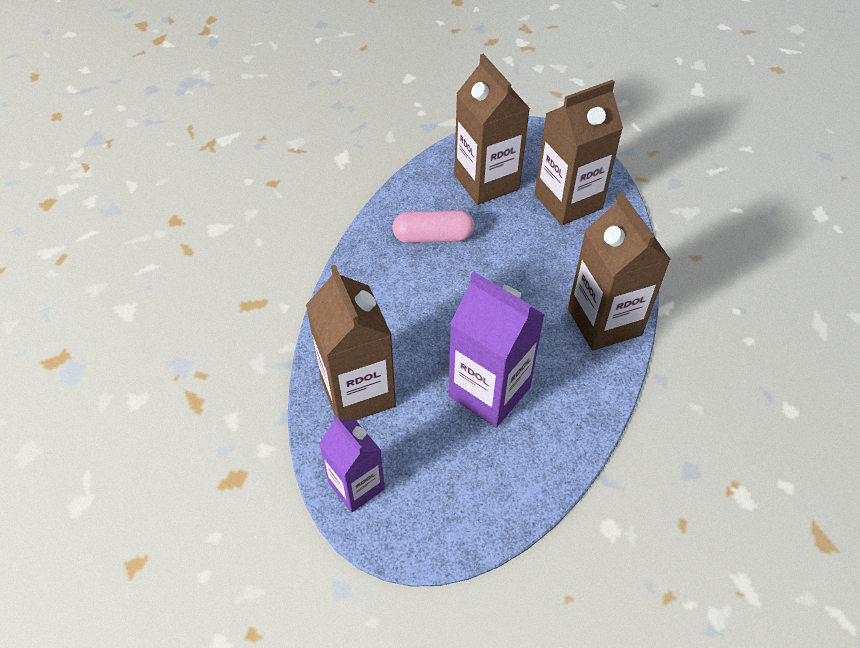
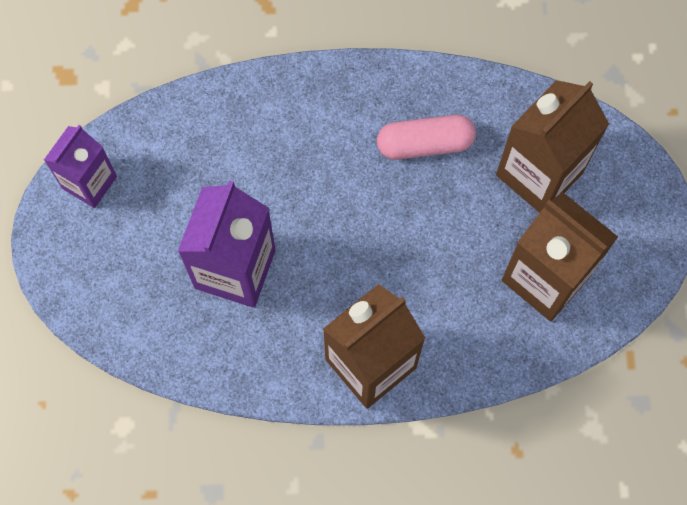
camera: 70 degrees right, 20 degrees up
(358, 392) = (190, 144): brown carton -> none
(433, 237) = (425, 144): pink capsule -> pink capsule turned 75 degrees counterclockwise

